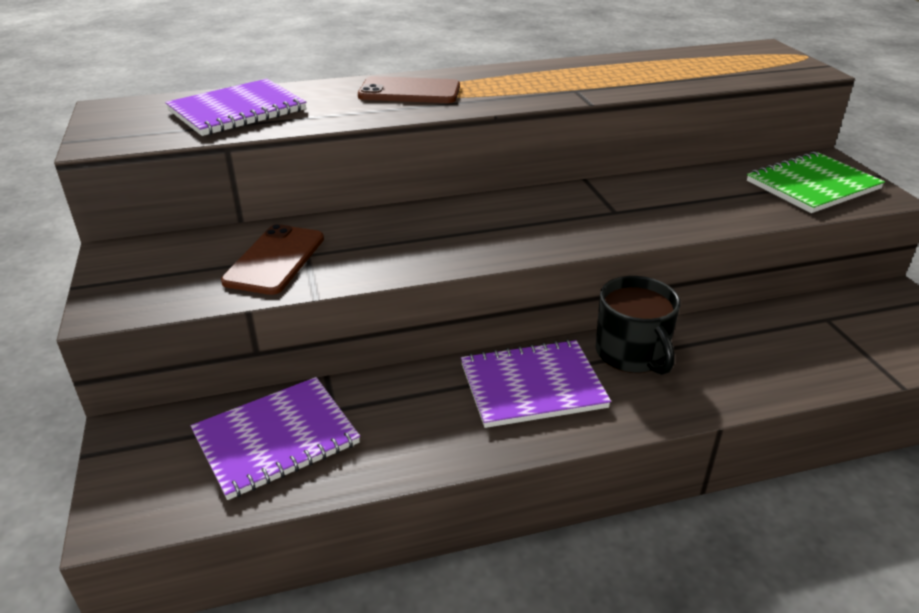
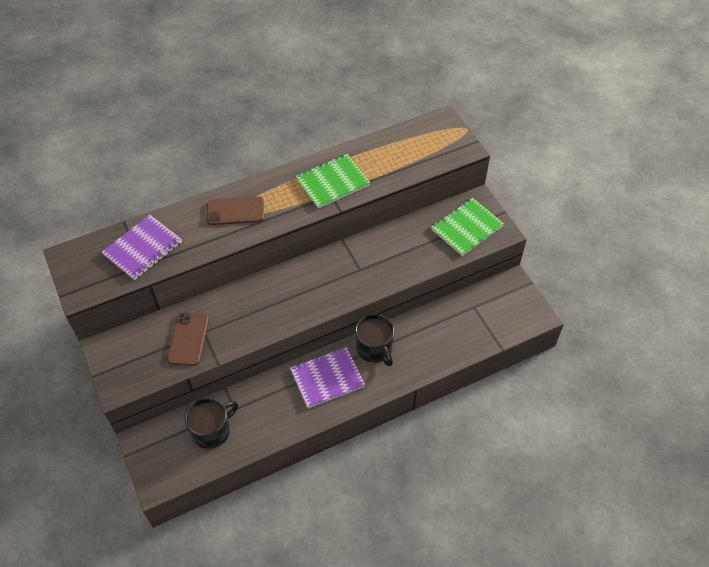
camera: 10 degrees left, 20 degrees up
(276, 438) = (212, 431): purple notebook -> black mug
(580, 80) = (333, 182): none -> green notebook

